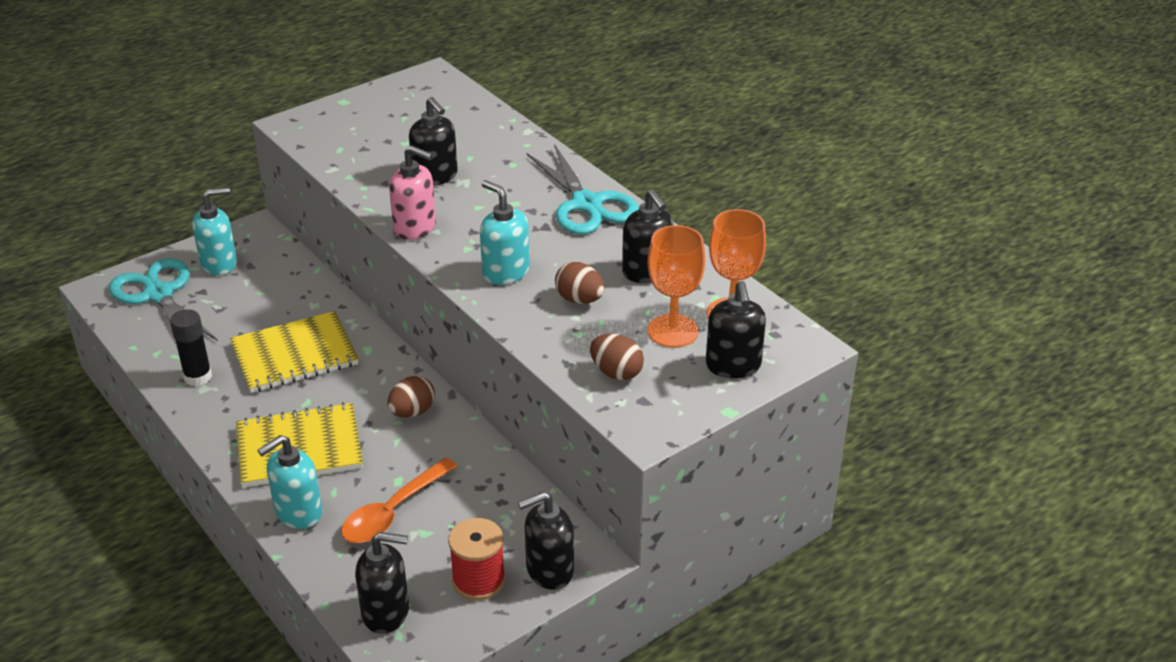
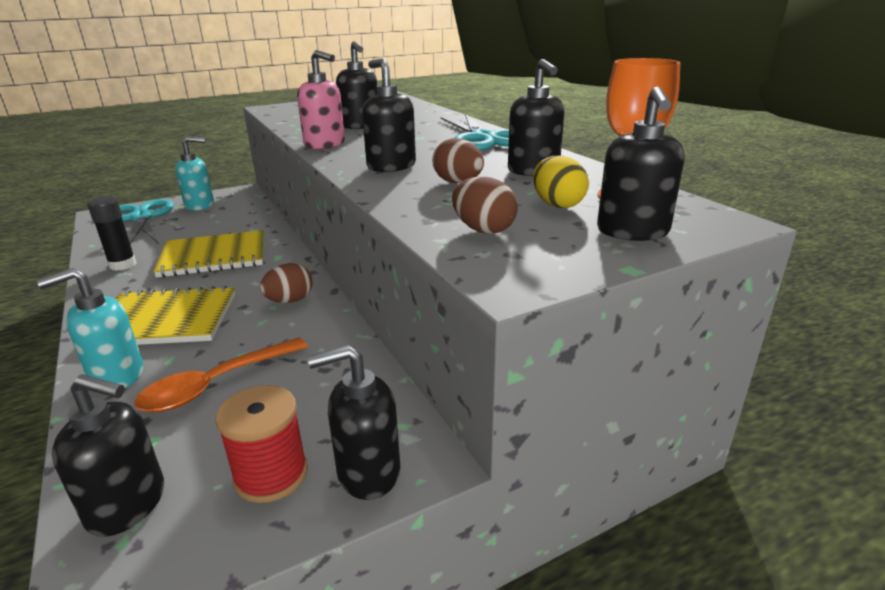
camera: 10 degrees right, 10 degrees down
(505, 272) = (391, 166): turquoise soap dispenser -> black soap dispenser
(673, 331) = (557, 204): orange goblet -> yellow egg

